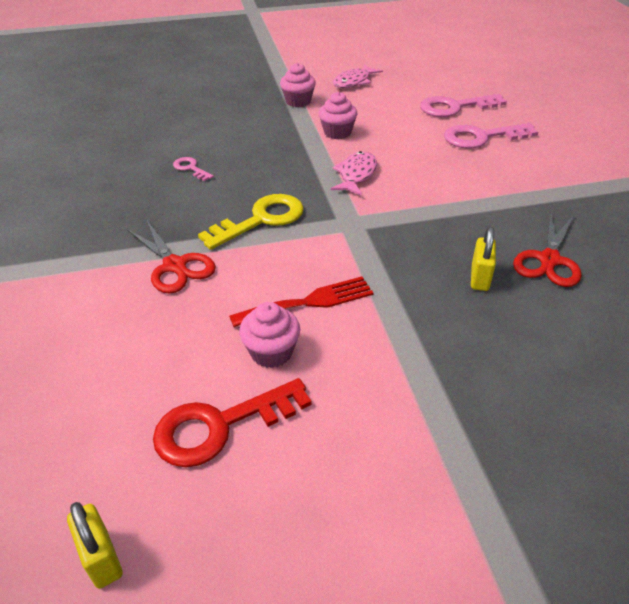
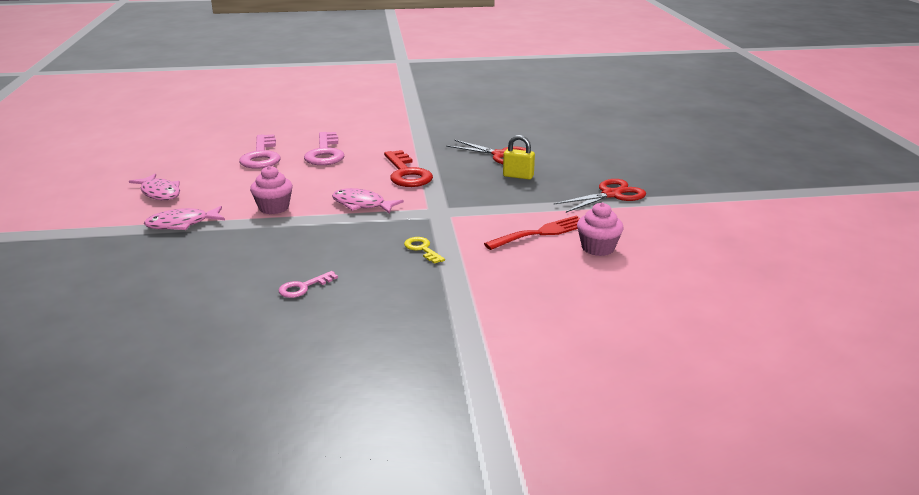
camera: 85 degrees left, 15 degrees down
(102, 558) = (787, 304): yellow padlock -> none
(175, 265) = (486, 290): red scissors -> red scissors (611, 195)
(220, 426) = (672, 267): red key -> red key (407, 173)
(261, 220) = (422, 249): yellow key -> yellow key, size x0.52
(298, 101) = (182, 224): pink cupcake -> pink fish
(309, 302) = (542, 233): red fork -> red fork turned 75 degrees clockwise

